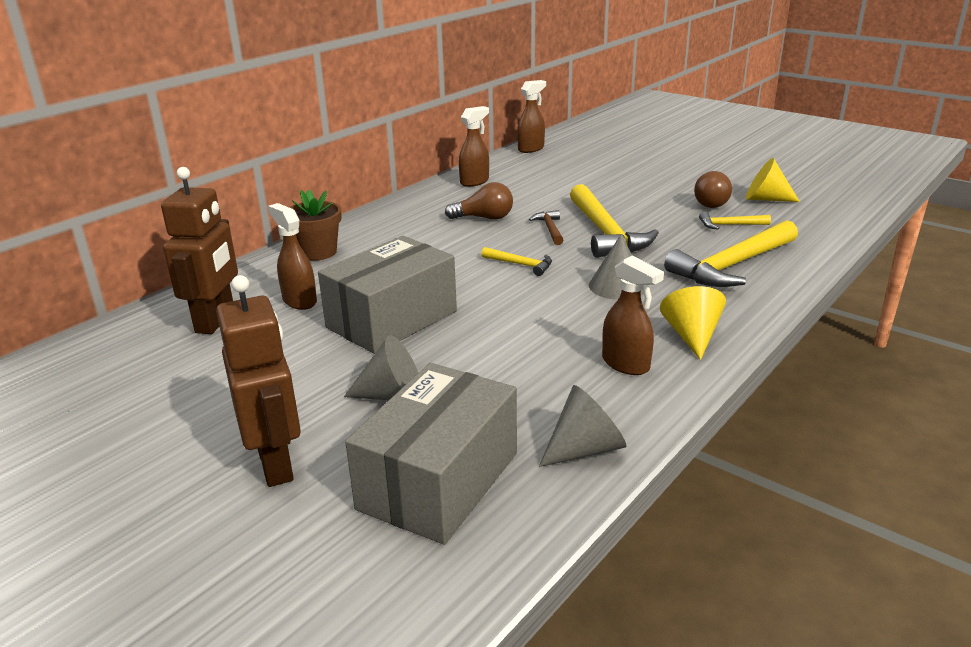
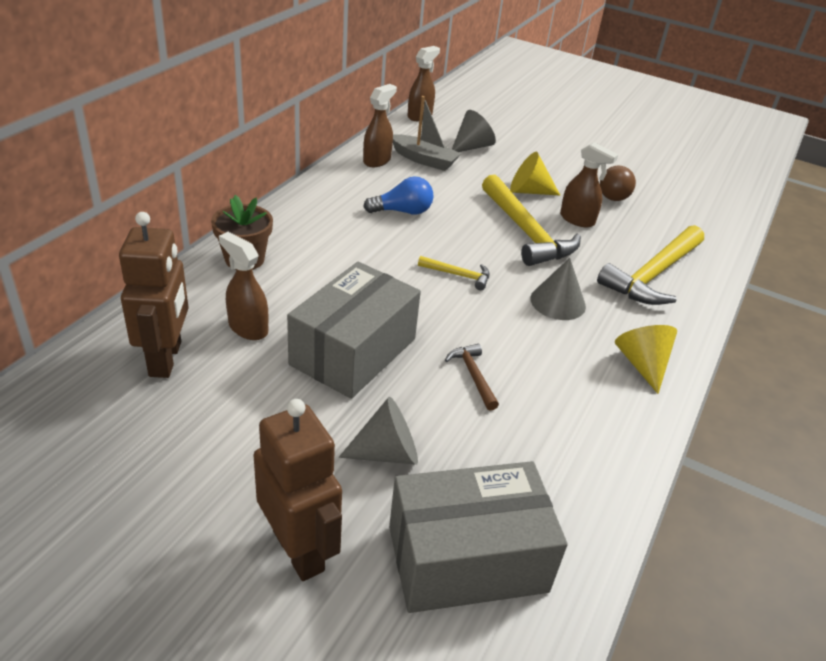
camera: 15 degrees left, 10 degrees up
(439, 481) = (467, 559): grey box -> grey box turned 60 degrees clockwise
(484, 218) = (402, 211): brown light bulb -> blue light bulb
(521, 180) = (424, 160): none -> grey boat
(550, 229) = (472, 227): brown hammer -> brown hammer (473, 376)
(585, 449) = (588, 509): grey cone -> grey cone (472, 147)
(626, 364) = (594, 402): brown spray bottle -> brown spray bottle (577, 220)
(730, 225) = (637, 223): yellow hammer -> none
(765, 199) = (658, 189): yellow cone -> yellow cone (528, 191)

